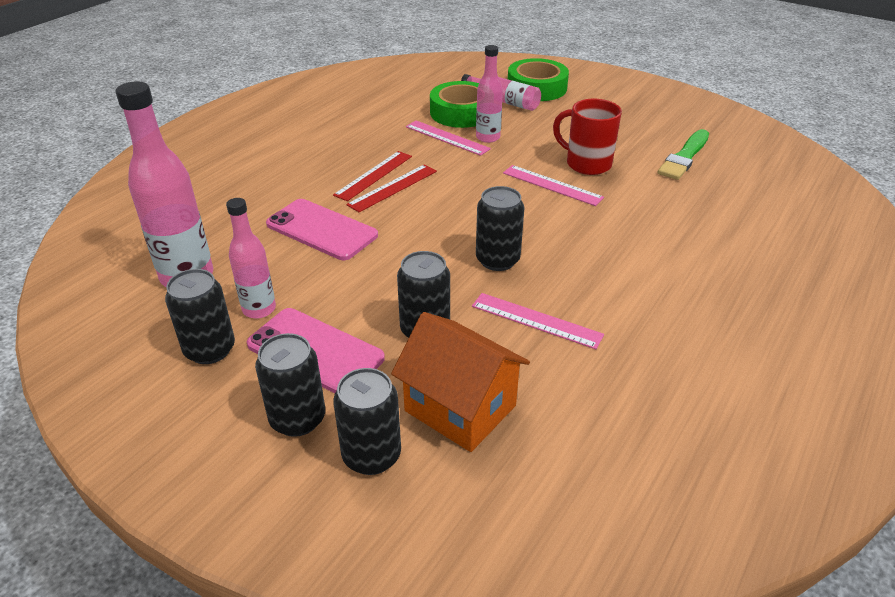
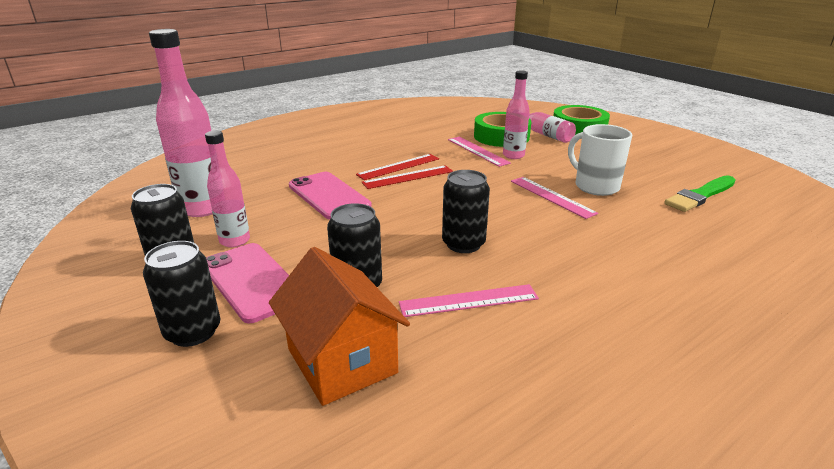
camera: 20 degrees right, 10 degrees down
(371, 455) = (228, 381): black can -> none
(536, 320) = (469, 301): pink ruler -> pink ruler turned 60 degrees counterclockwise
(587, 164) = (595, 186): red mug -> white mug

